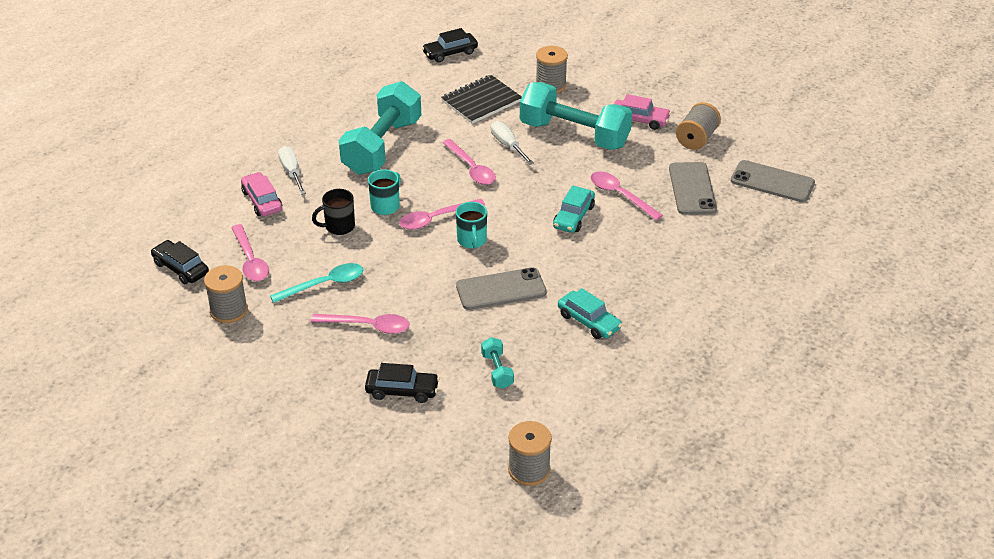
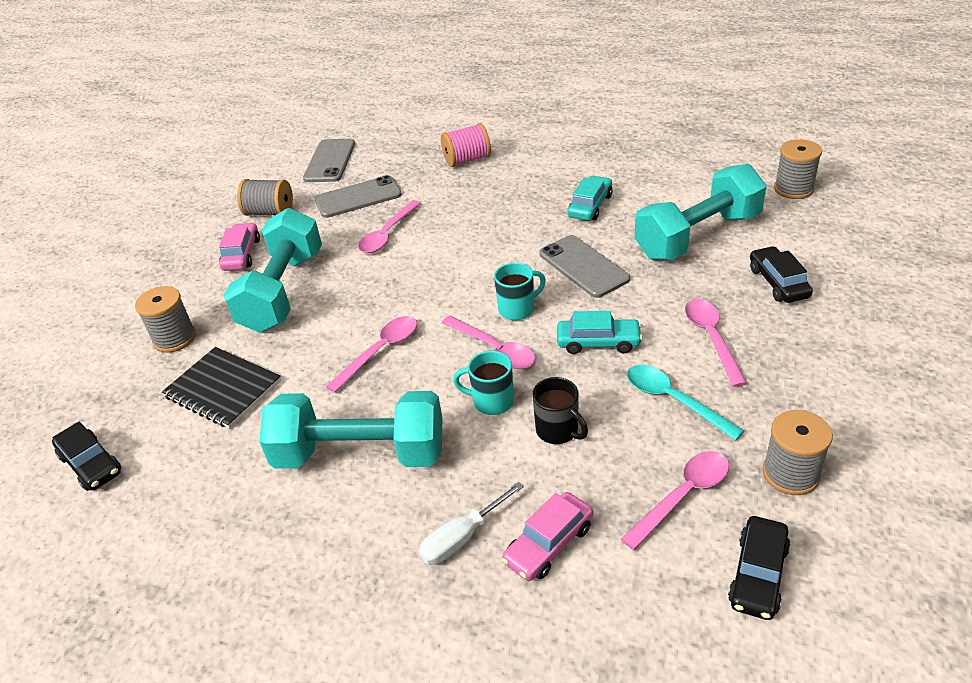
camera: 105 degrees left, 0 degrees up
(497, 371) = (698, 236): turquoise dumbbell -> turquoise dumbbell, size x2.39
(508, 145) = (321, 336): white screwdriver -> none
(573, 217) = (438, 253): turquoise car -> turquoise car (598, 342)
(723, 266) = (467, 160): none -> pink spool

